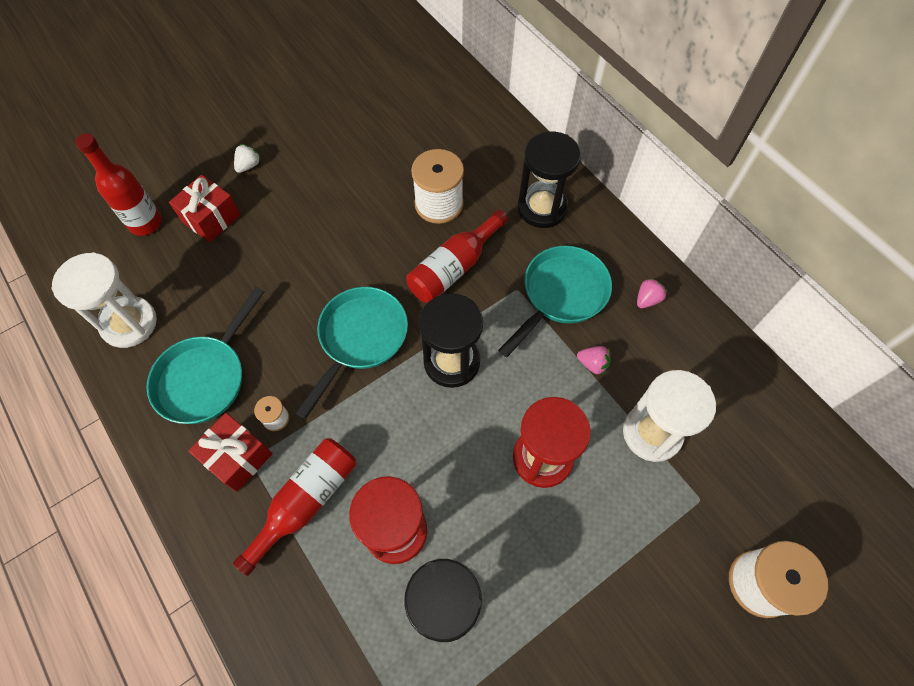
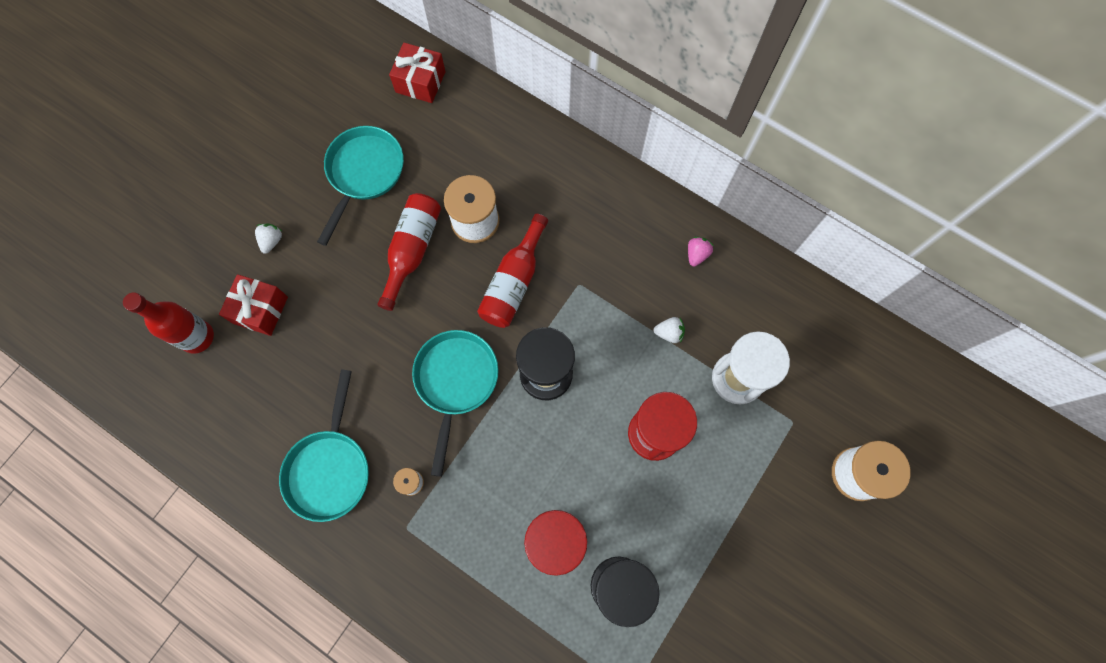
camera: 20 degrees left, 10 degrees up
(129, 323) = (233, 443): white hourglass -> none
(237, 457) = (393, 529): red gift -> red gift (420, 82)
(306, 501) = (470, 544): red bottle -> red bottle (412, 250)
(542, 208) = (573, 193): black hourglass -> none
(561, 294) = (620, 276): turquoise pan -> turquoise pan (364, 173)
(593, 364) = (669, 333): pink strawberry -> white strawberry

